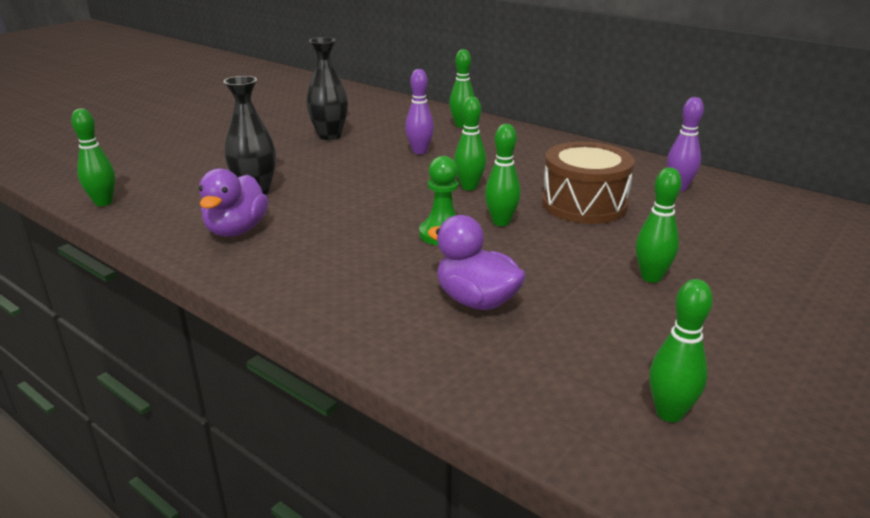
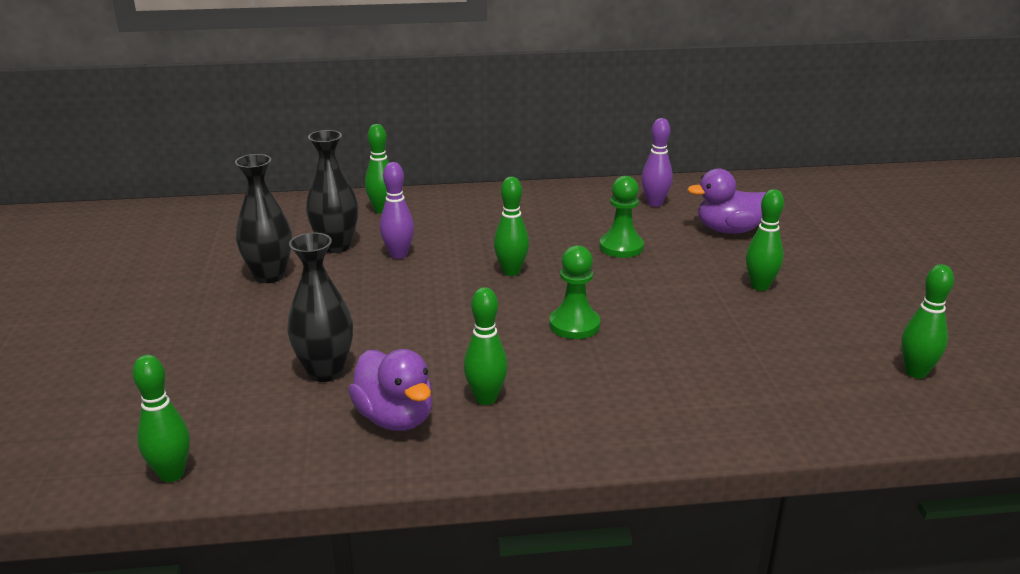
camera: 45 degrees left, 0 degrees up
(394, 134) = (336, 246): none -> black vase
(476, 301) = (699, 365): purple duck -> purple duck (729, 230)
(501, 222) = (595, 292): green bowling pin -> green bowling pin (486, 398)
(584, 204) = (621, 247): brown drum -> green pawn

